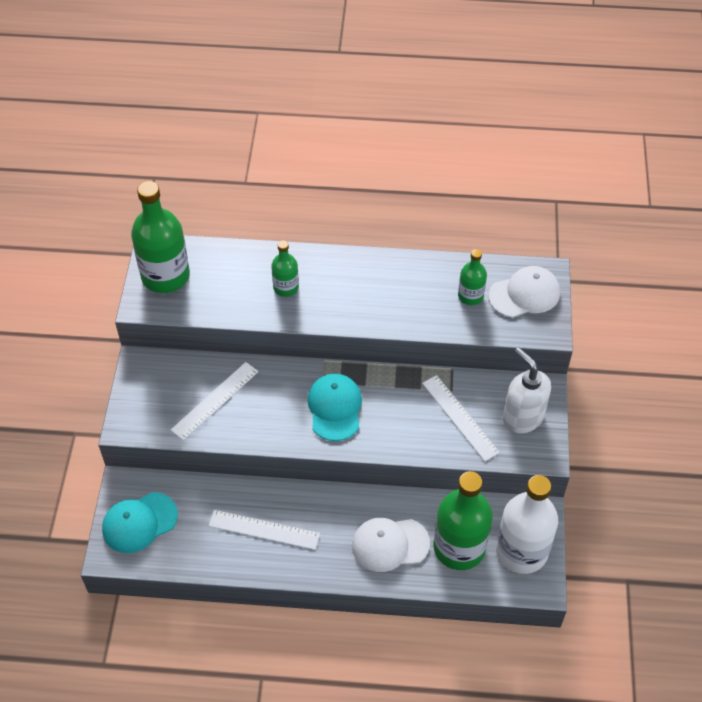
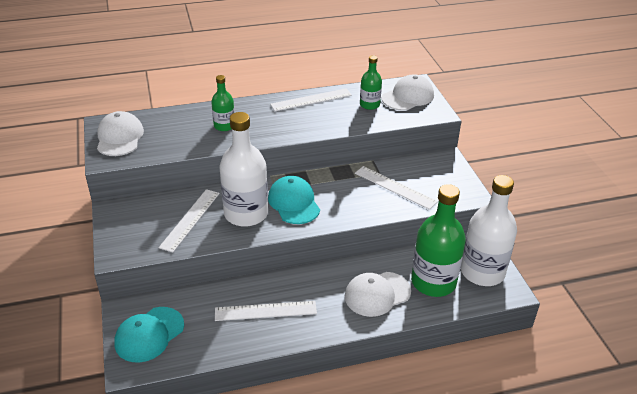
camera: 20 degrees left, 15 degrees down
(165, 276) = (119, 137): green bottle -> white cap
(277, 409) = (246, 214): none -> white bottle
(403, 270) = (311, 100): none -> white ruler
(522, 417) = (441, 177): white soap dispenser -> none

